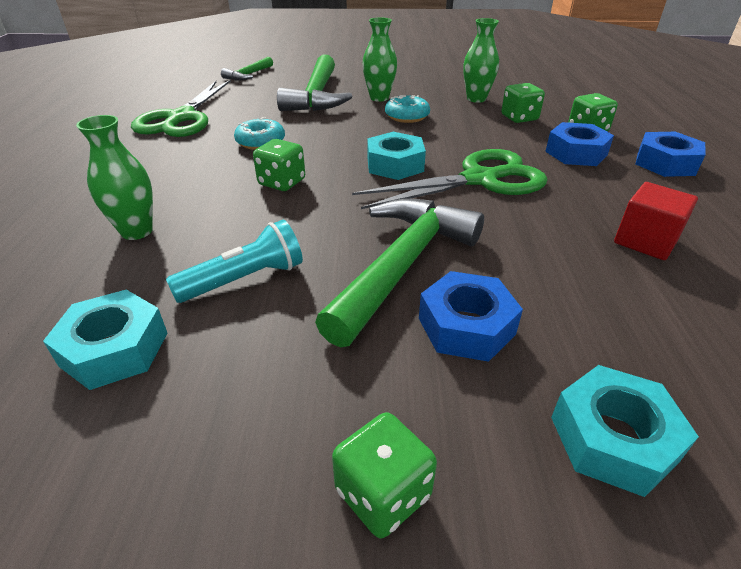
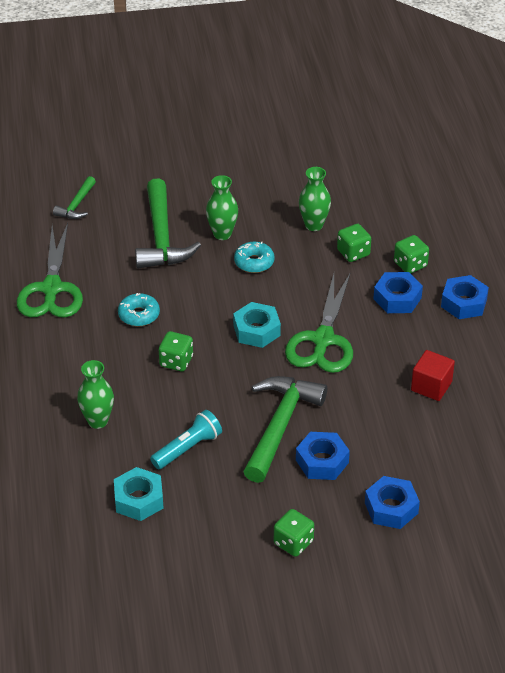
camera: 10 degrees left, 5 degrees up
(479, 180) = (323, 340): green scissors -> green scissors turned 135 degrees clockwise
(613, 438) = (391, 508): turquoise nut -> blue nut

